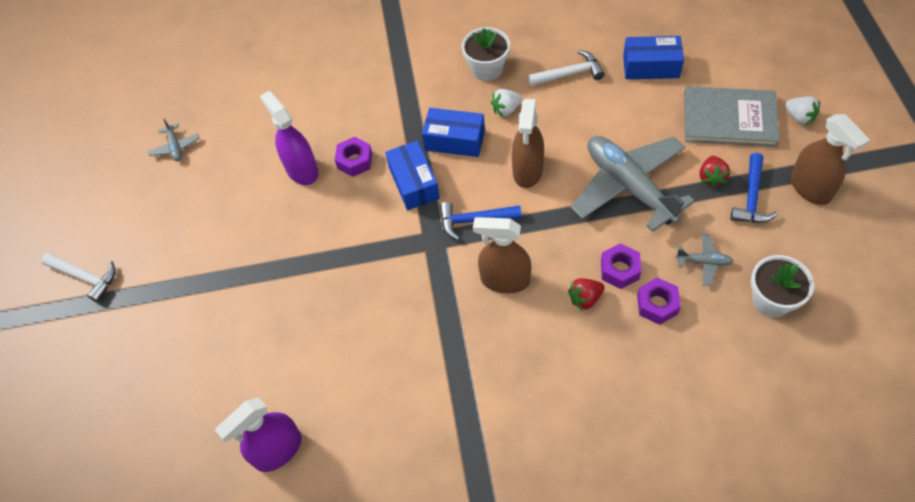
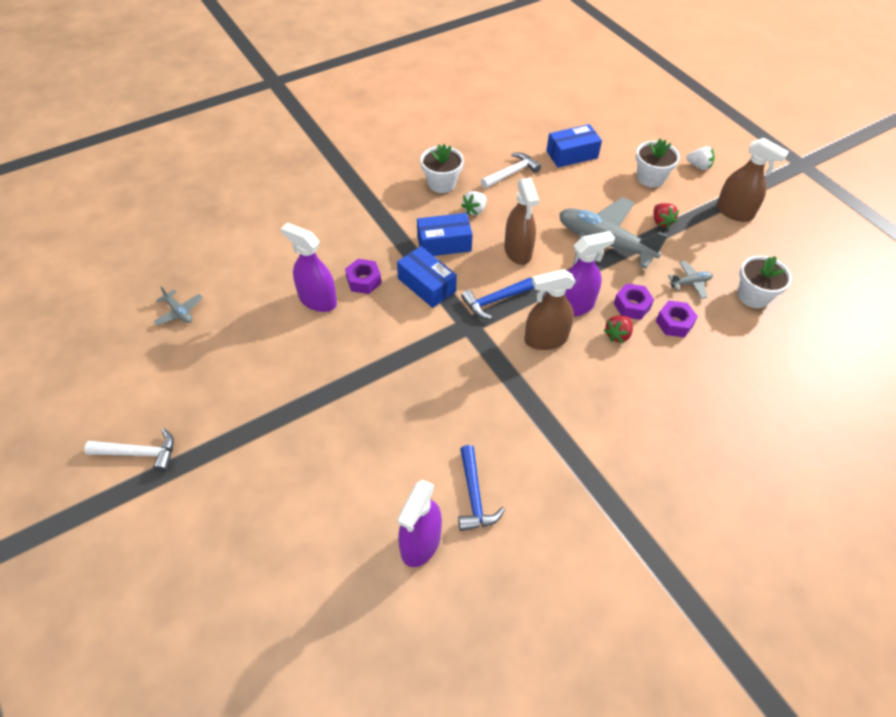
camera: 30 degrees left, 5 degrees down
(555, 251) = (574, 306): none -> purple spray bottle
(729, 118) = (650, 178): grey book -> white flower pot
(751, 197) = (697, 229): blue hammer -> blue hammer (474, 496)

